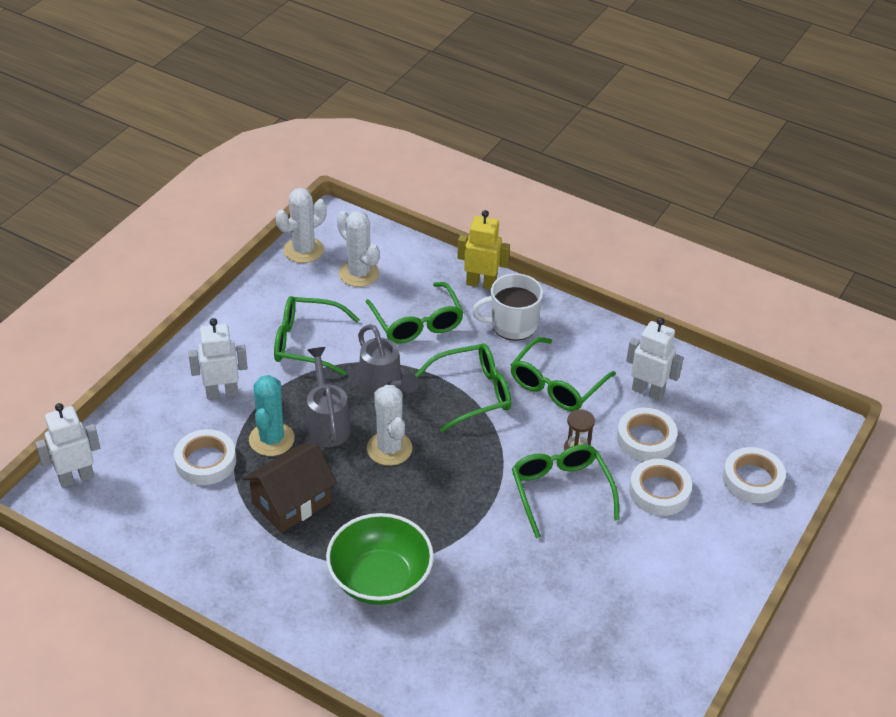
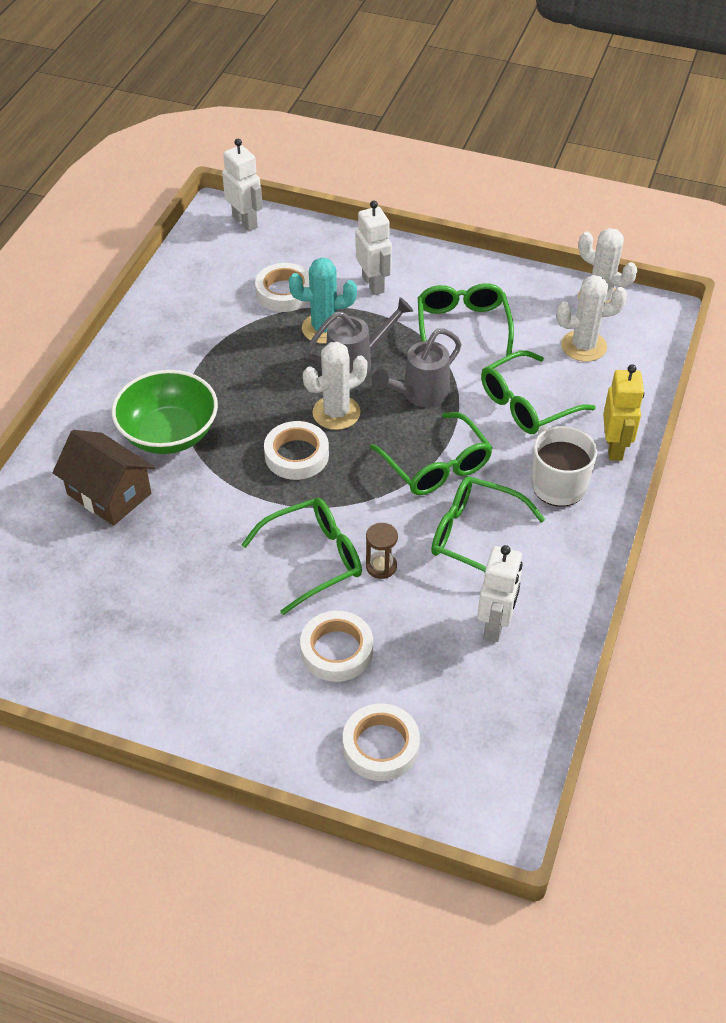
camera: 80 degrees right, 5 degrees up
(291, 502) = (249, 357): brown house -> brown house (109, 494)
(359, 273) = (583, 346): white cactus -> white cactus turned 45 degrees clockwise
(646, 439) = (416, 630): white tape -> white tape (296, 455)

